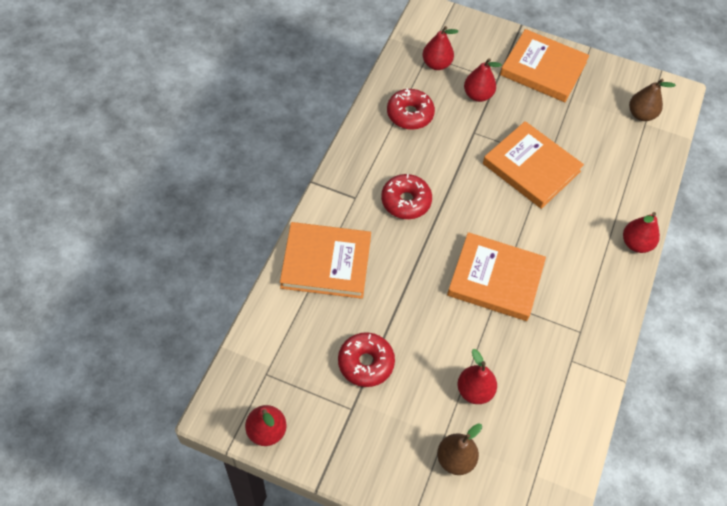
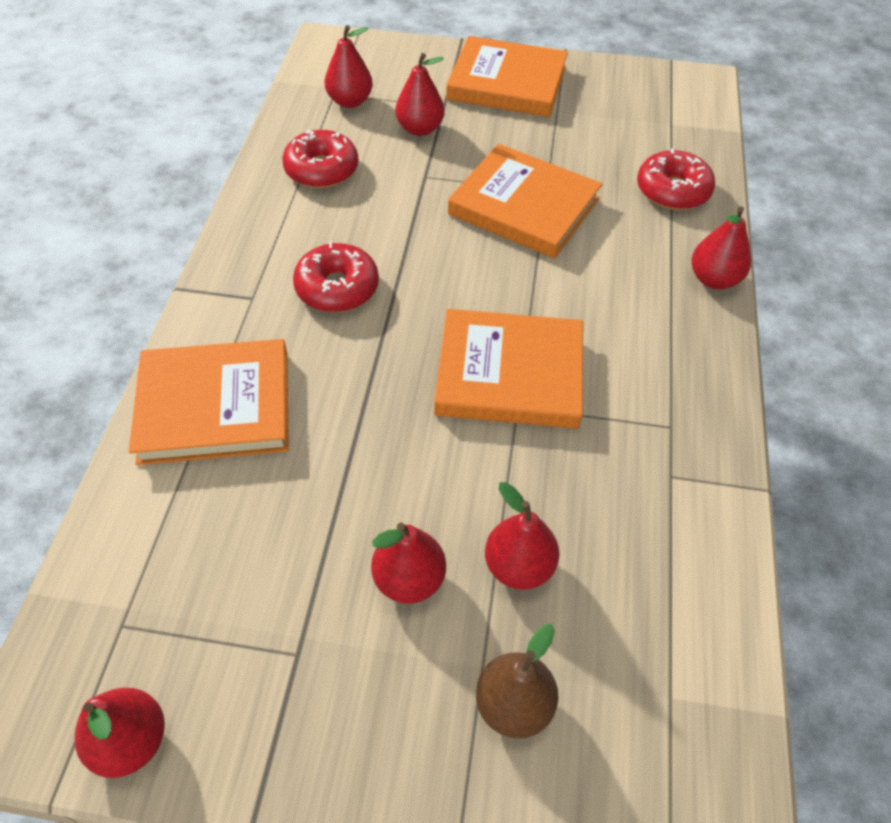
camera: 10 degrees left, 5 degrees down
(365, 363) = (311, 561): red donut -> red donut (672, 190)
(415, 384) = (409, 579): none -> red pear
(641, 114) = (662, 114): brown pear -> none

